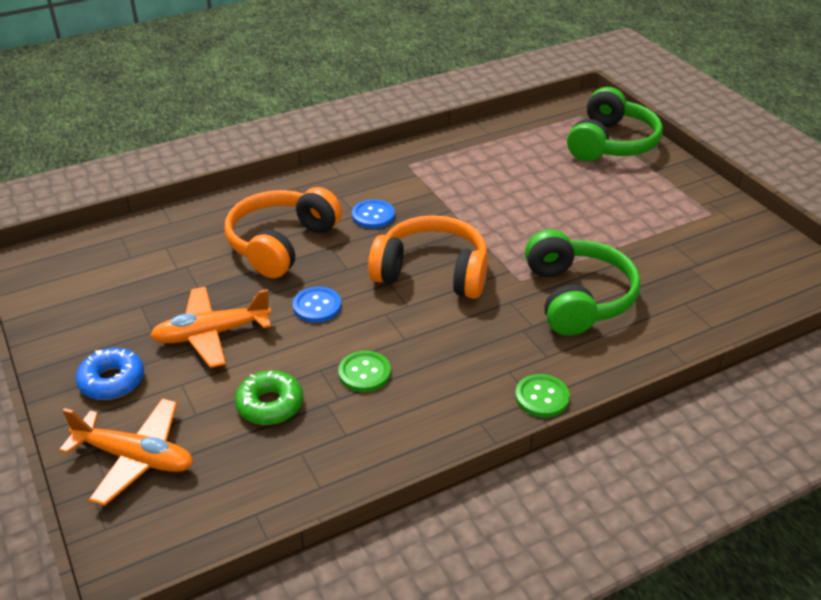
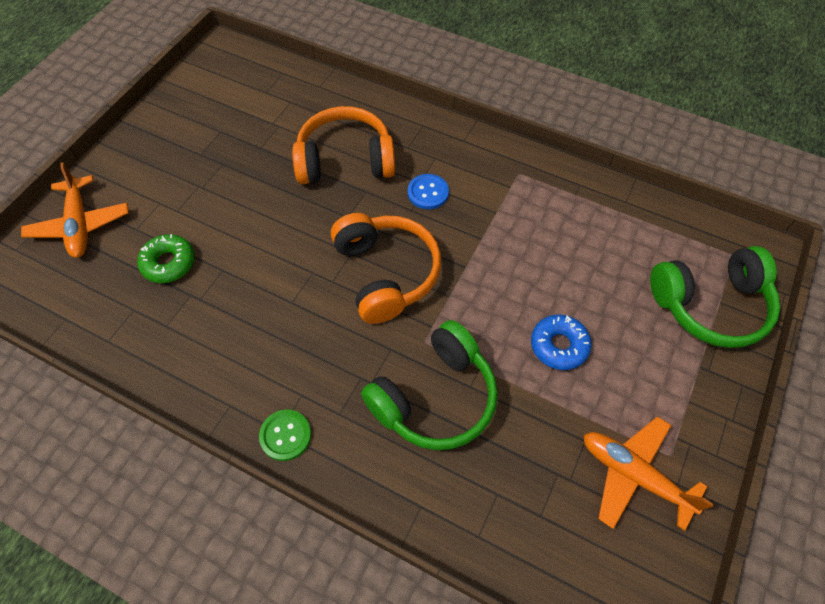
camera: 55 degrees right, 20 degrees up
(112, 381) = (140, 167): blue donut -> blue donut (559, 346)
(211, 334) = (218, 186): orange plane -> orange plane (634, 475)
(317, 306) = (290, 225): blue button -> none
(364, 373) = (236, 299): green button -> none

